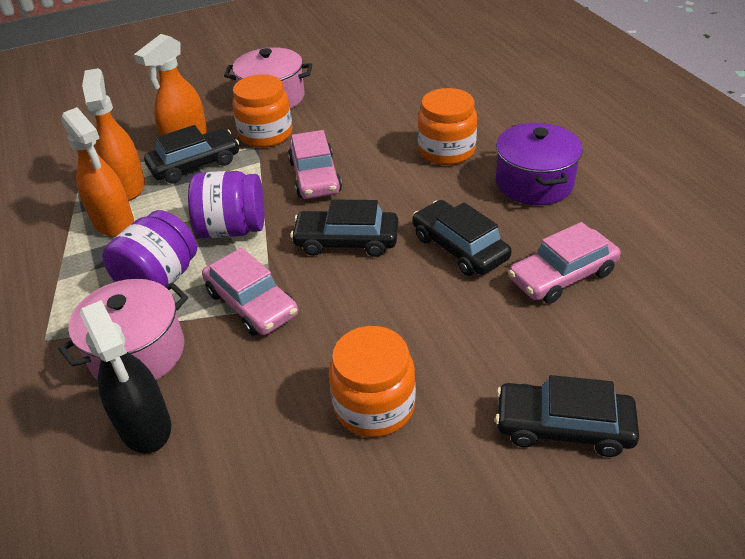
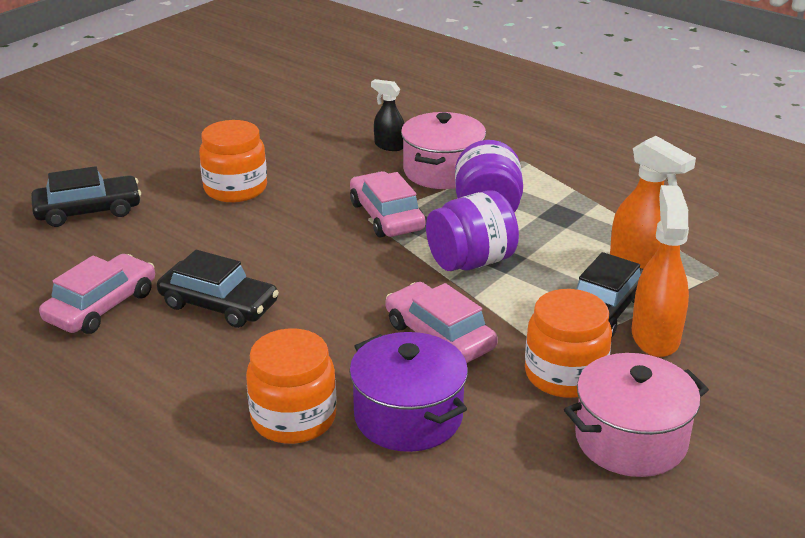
camera: 150 degrees right, 10 degrees down
(113, 222) = (598, 237): orange spray bottle -> none
(145, 426) = (389, 146): black spray bottle -> black spray bottle, size x0.58
(251, 303) = (386, 216): pink car -> pink car turned 45 degrees clockwise
(346, 241) = (342, 281): black car -> none
(534, 183) = (153, 401): purple pot -> purple pot (408, 416)

